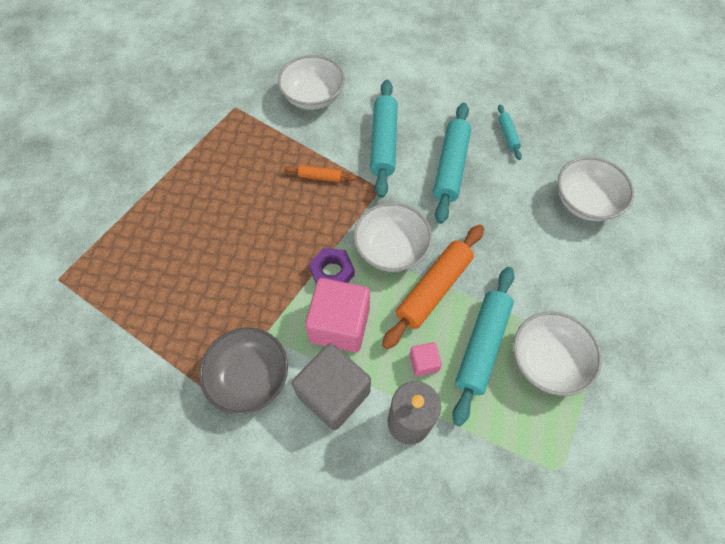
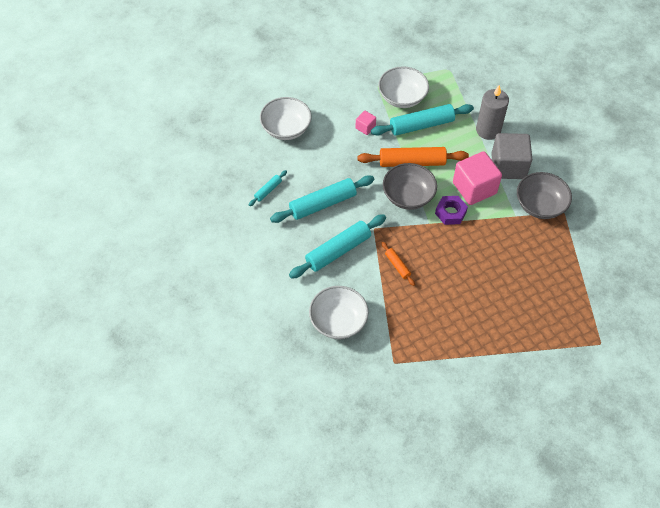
camera: 130 degrees left, 5 degrees down
(391, 249) = (408, 196): white bowl -> grey bowl
(424, 363) = (455, 142): pink cube -> pink cube (365, 127)

